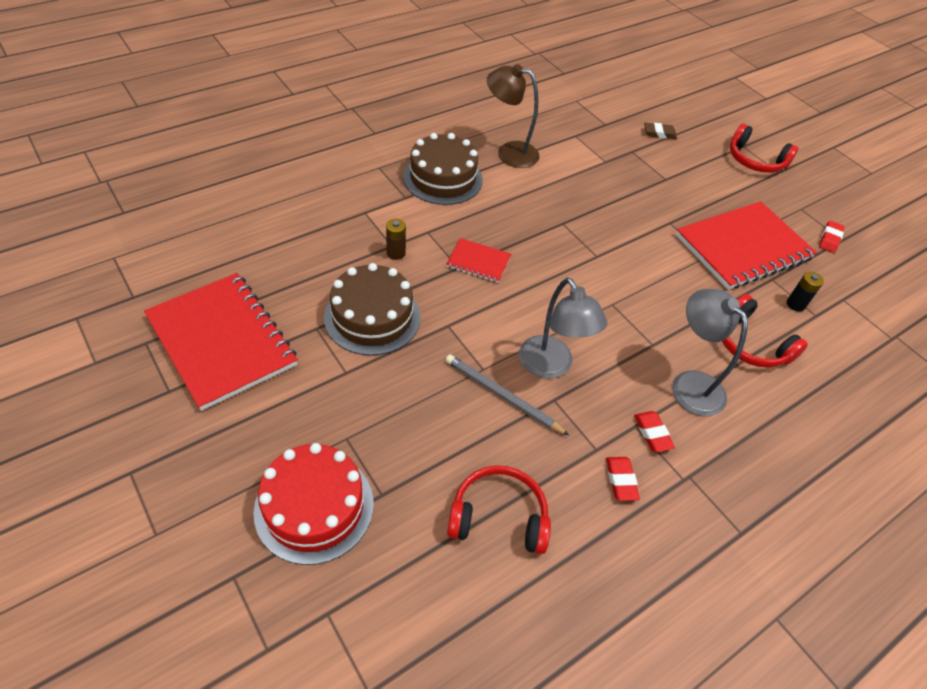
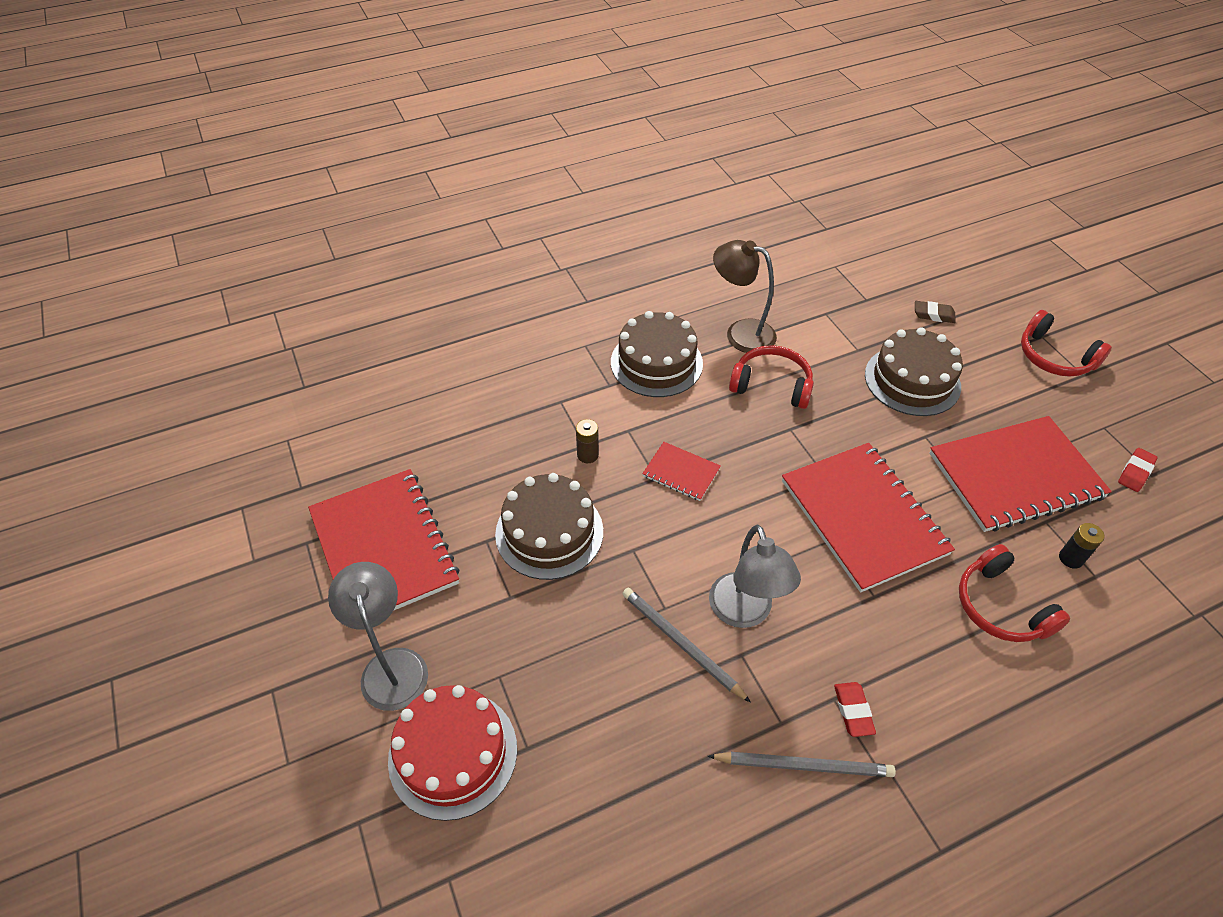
camera: 15 degrees right, 0 degrees up
(498, 516) = (653, 791): red headphones -> red headphones (771, 385)
(621, 480) = (804, 765): red eraser -> grey pencil
(633, 286) = (863, 517): none -> red notebook
(652, 182) = (912, 380): none -> brown cake
(690, 384) = (912, 652): grey lamp -> grey lamp (391, 665)

